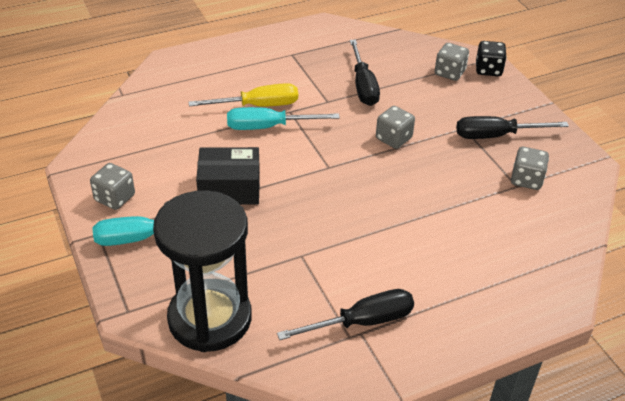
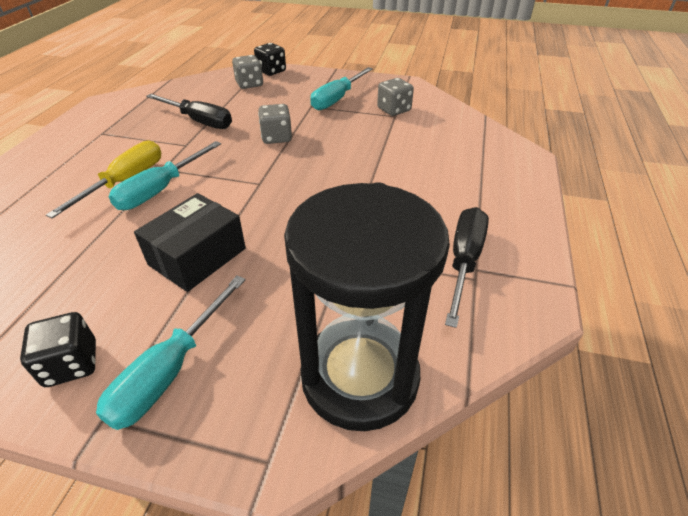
camera: 50 degrees left, 0 degrees up
(115, 198) = (71, 364): grey dice -> black dice
(496, 136) = (337, 99): black screwdriver -> turquoise screwdriver

